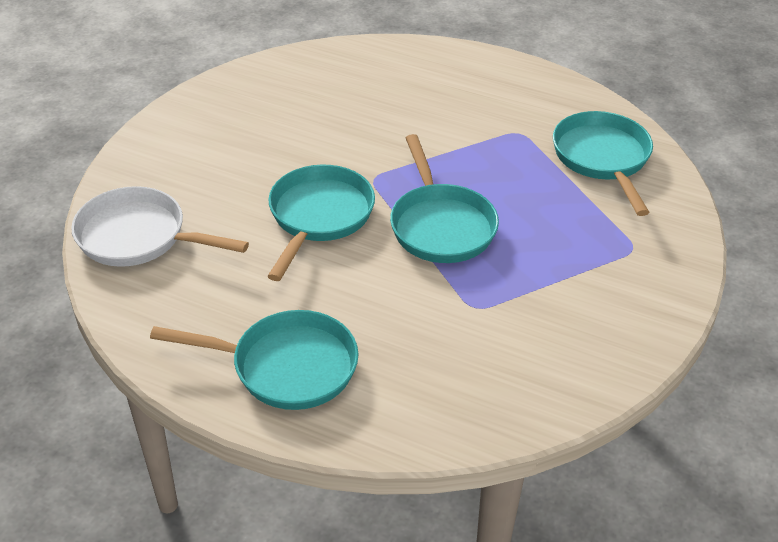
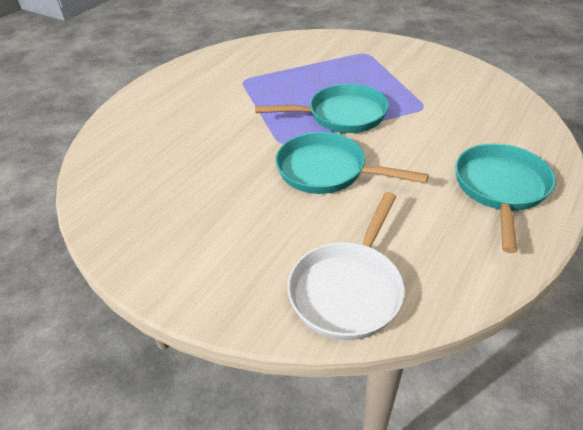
camera: 80 degrees left, 0 degrees up
(602, 159) = (280, 54): turquoise pan -> none

